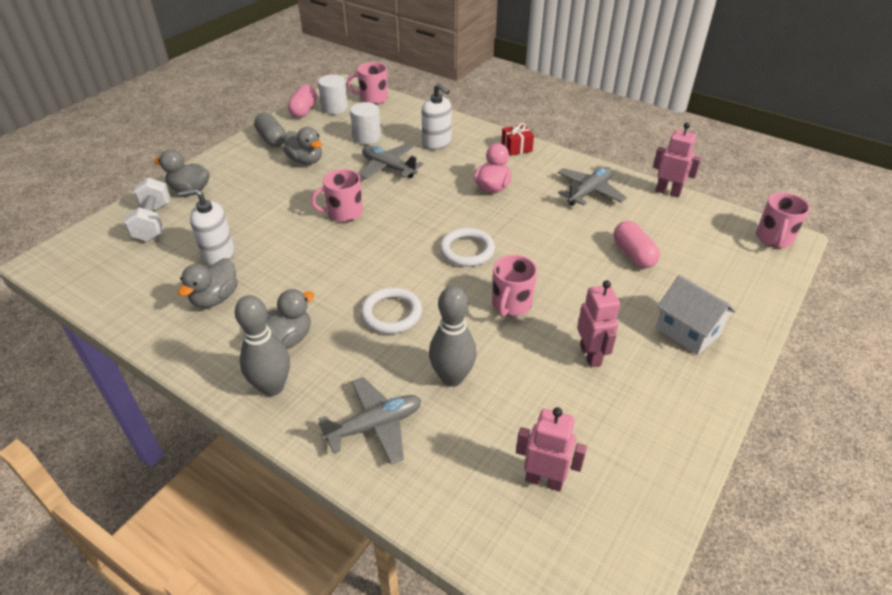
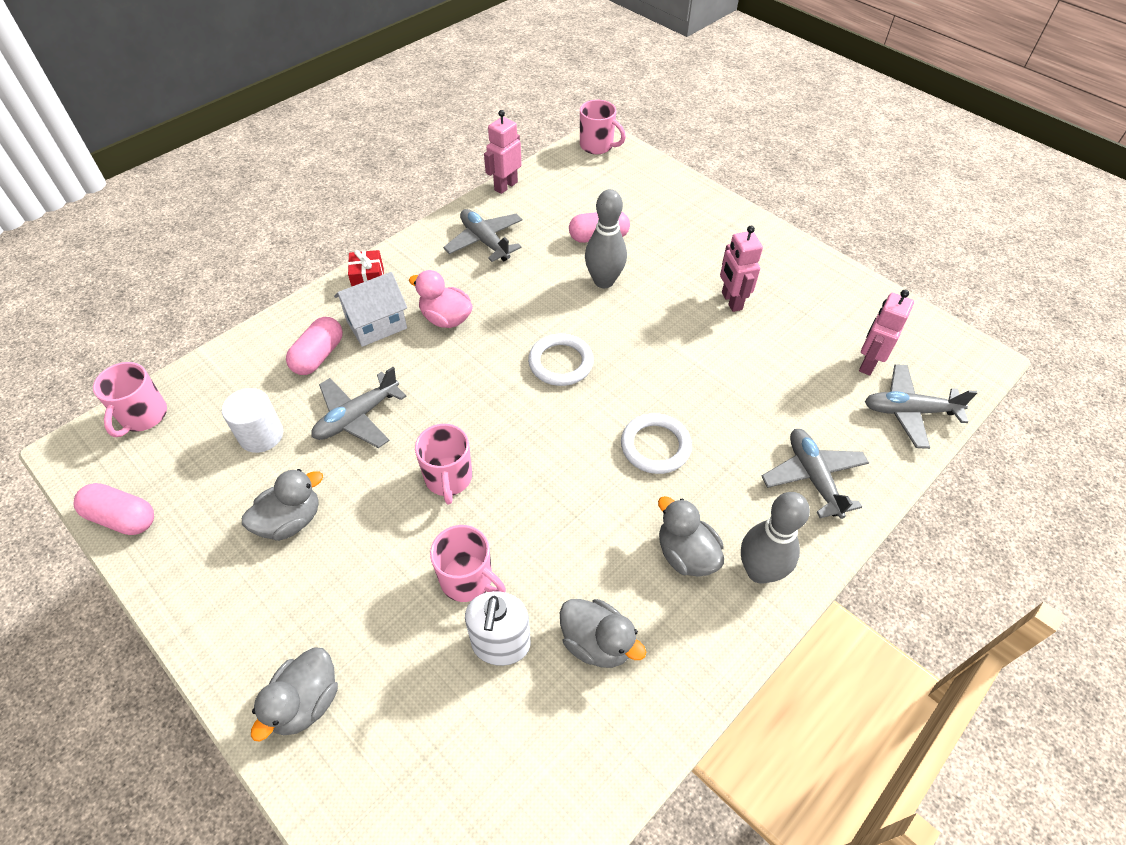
camera: 80 degrees left, 10 degrees up
(153, 222) = (385, 758): white dumbbell -> none
(272, 139) = (197, 570): grey capsule -> none
(335, 108) = (142, 471): white cylinder -> none
(437, 143) = (318, 356): white soap dispenser -> pink capsule
(452, 377) = (753, 406): grey bowling pin -> grey bowling pin (604, 281)
(481, 519) = (909, 411): none -> grey plane
(511, 304) = (656, 342): pink mug -> pink mug (467, 579)
(590, 355) = (731, 301): pink robot -> pink robot turned 105 degrees counterclockwise
(687, 331) = (708, 233): white house -> white house (377, 325)

